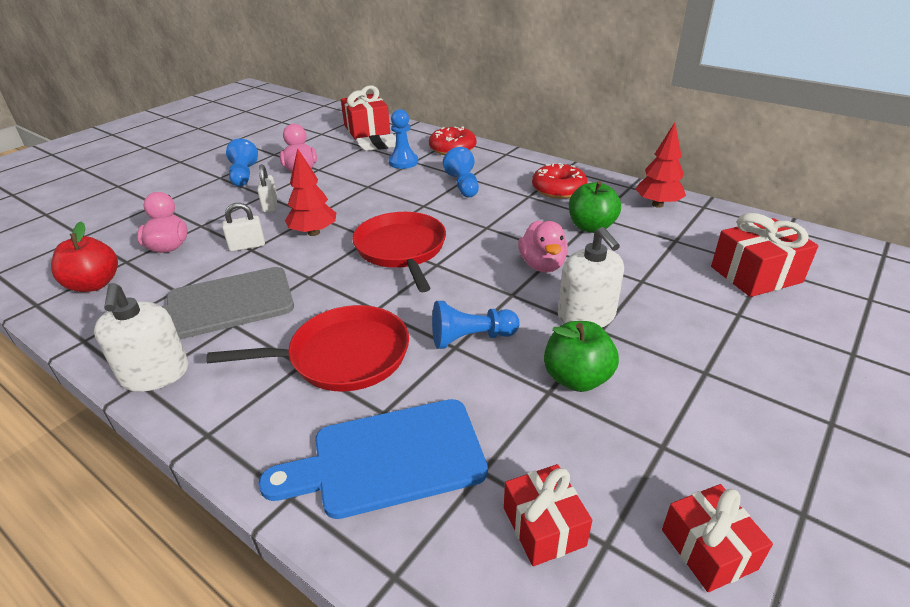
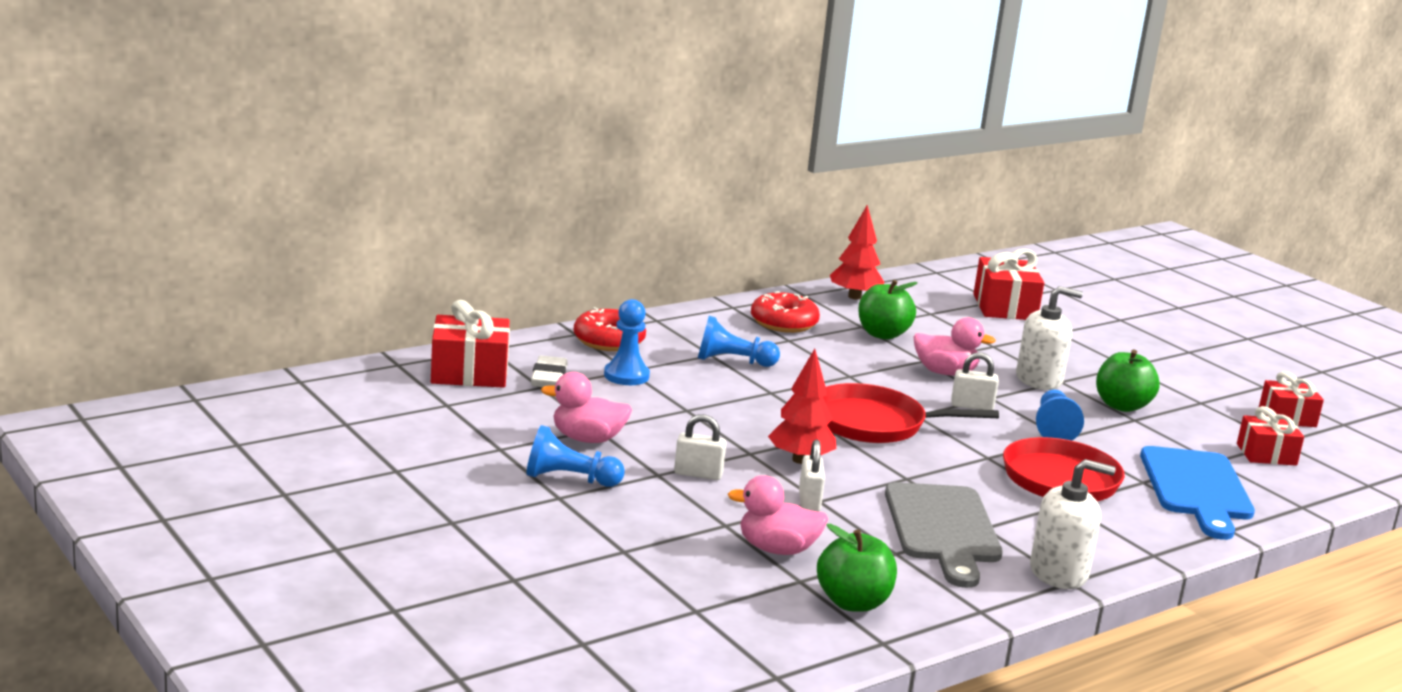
camera: 75 degrees left, 15 degrees down
(94, 284) = (853, 602): red apple -> green apple
(480, 287) = (972, 406): none -> white padlock

